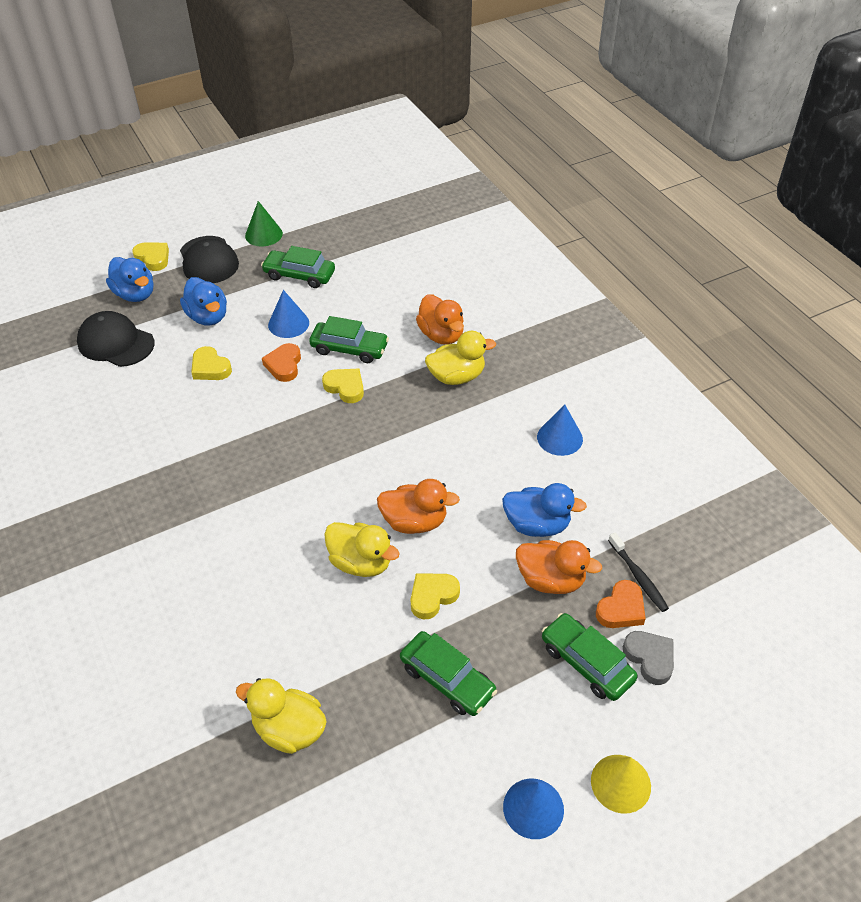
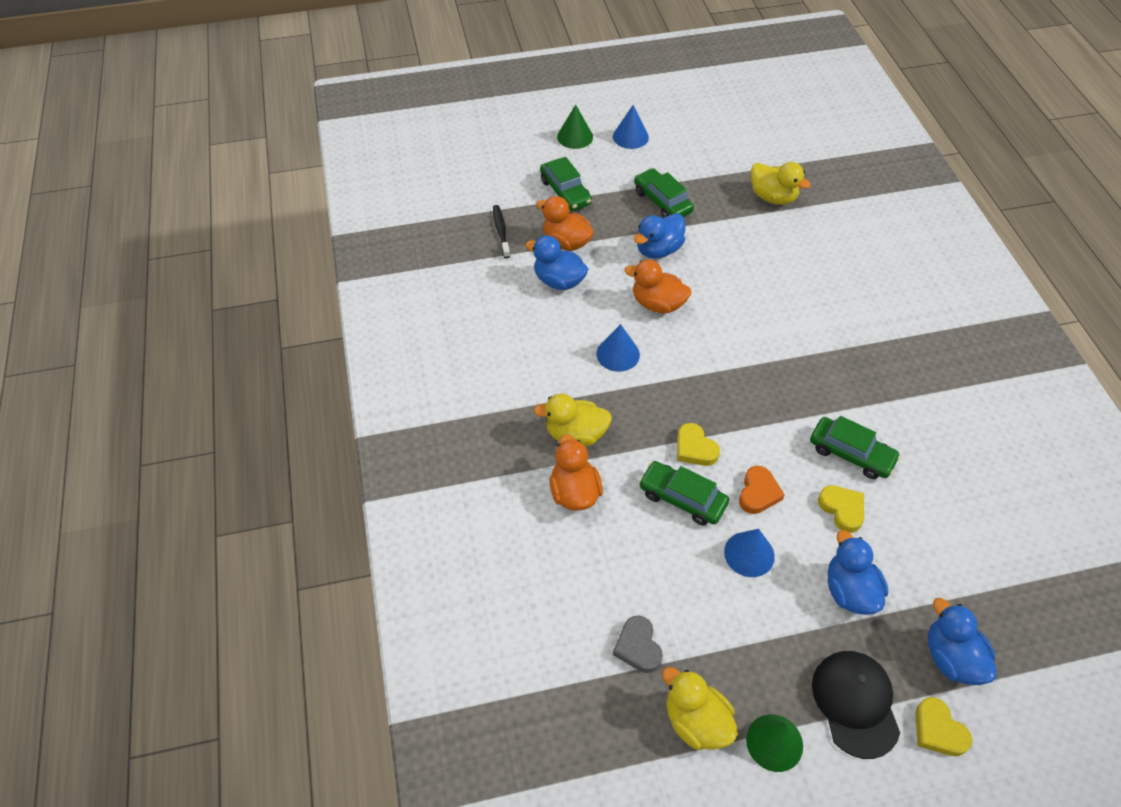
camera: 165 degrees left, 5 degrees up
(116, 343) = (961, 575): black cap -> none
(299, 275) = (728, 638): green car -> green car (851, 454)
(361, 562) = (708, 283): yellow duck -> yellow duck (696, 721)
(432, 596) = (658, 250): yellow heart -> blue duck
(559, 438) = (504, 347): blue cone -> blue cone (618, 354)
(620, 783) = (575, 137): yellow cone -> green cone
(621, 609) = (525, 215): orange heart -> none
(650, 658) = (522, 186): grey heart -> grey heart (638, 647)

